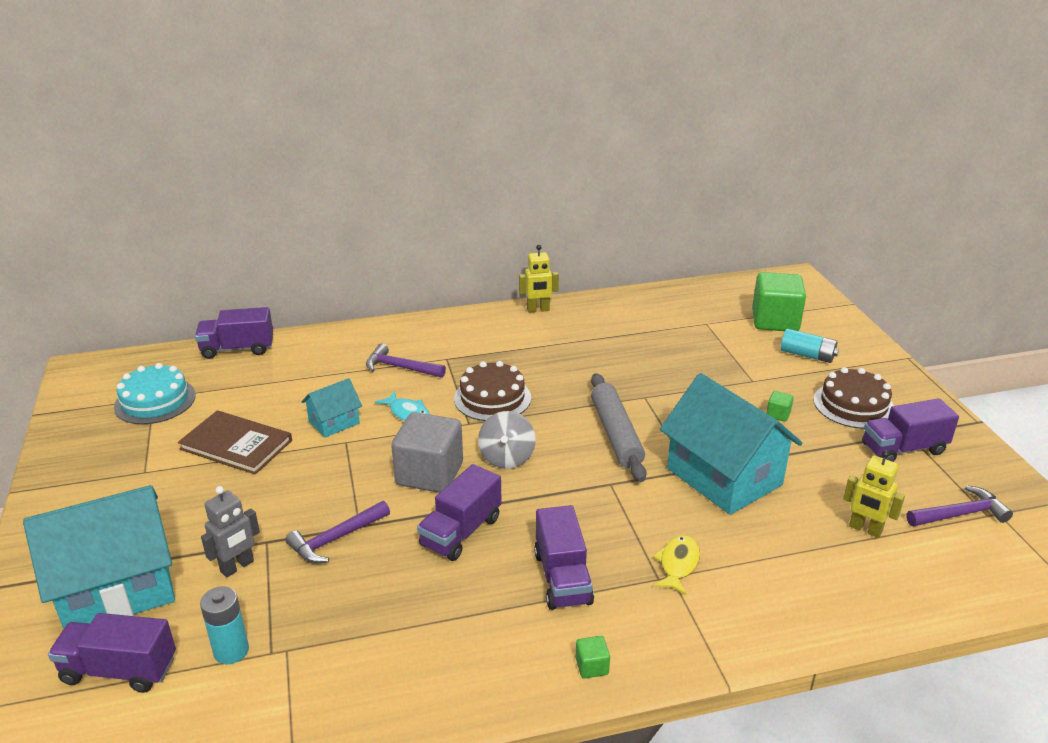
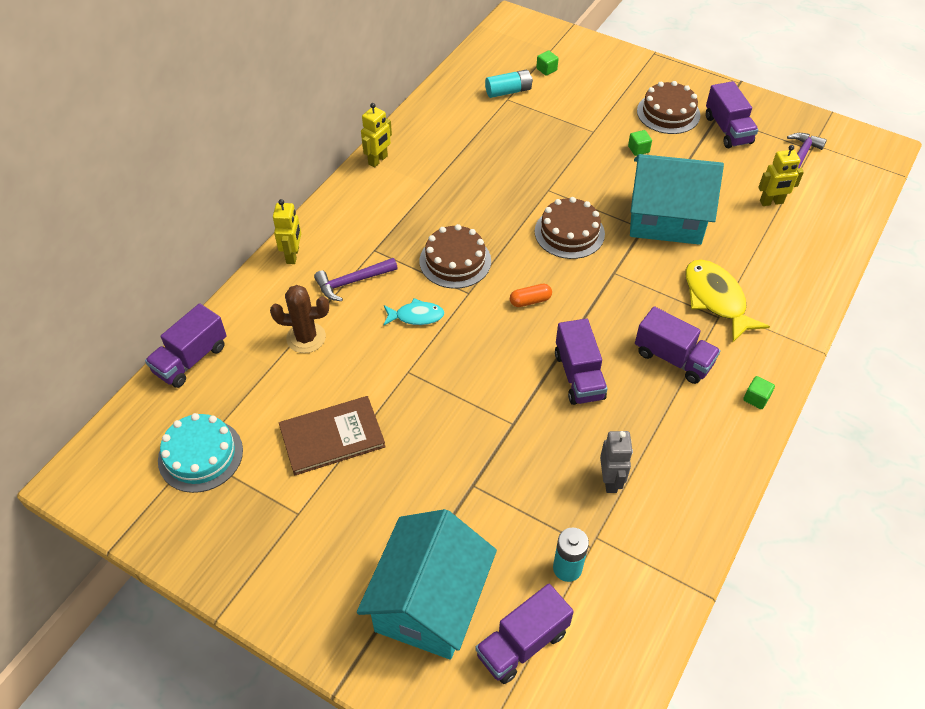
camera: 45 degrees left, 20 degrees up
(237, 567) = (483, 517): grey robot -> grey robot (610, 480)
(318, 380) = (306, 338): none -> brown cactus
(334, 422) = (375, 363): turquoise house -> none
(336, 539) = (513, 445): purple hammer -> none
(389, 331) = (293, 255): none -> yellow robot
(429, 474) = (500, 351): grey cube -> none
(507, 457) = (530, 301): grey spinning top -> orange capsule
(615, 434) = (569, 232): grey rolling pin -> brown cake
(678, 564) = (716, 299): yellow fish -> yellow fish, size x1.71
(775, 321) = (546, 69): green cube -> green cube, size x0.41
(807, 355) = (599, 88): turquoise battery -> turquoise battery (508, 91)
(903, 449) = (727, 130): purple truck -> purple truck turned 45 degrees counterclockwise

